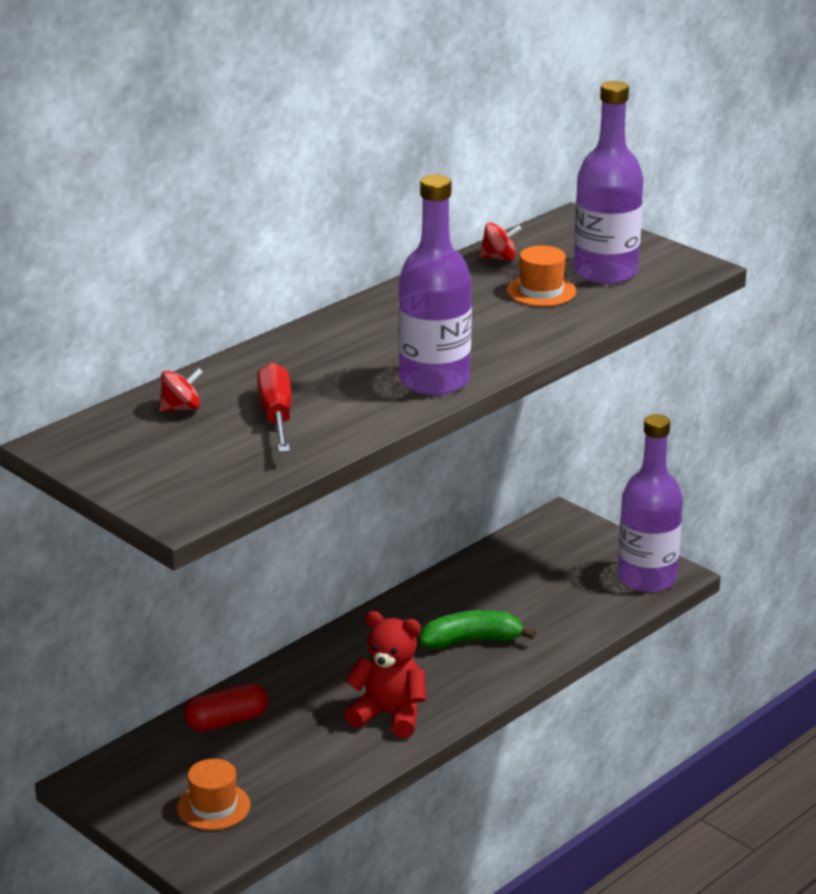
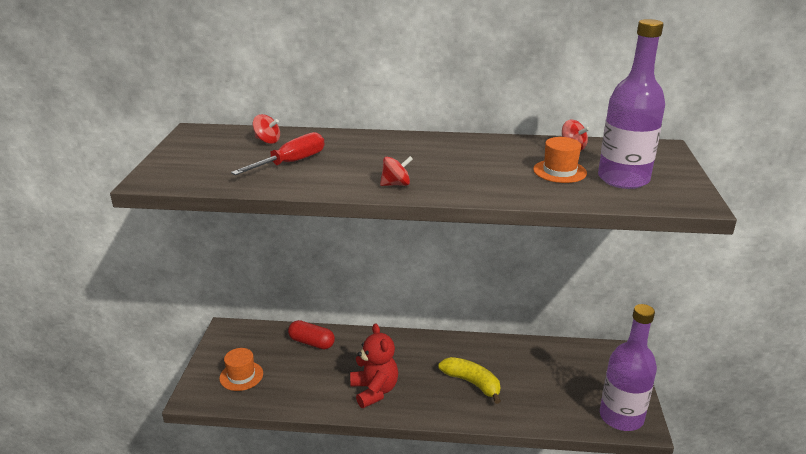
camera: 50 degrees right, 0 degrees up
(434, 381) = (396, 184): purple bottle -> red spinning top
(471, 640) = (472, 383): green banana -> yellow banana

